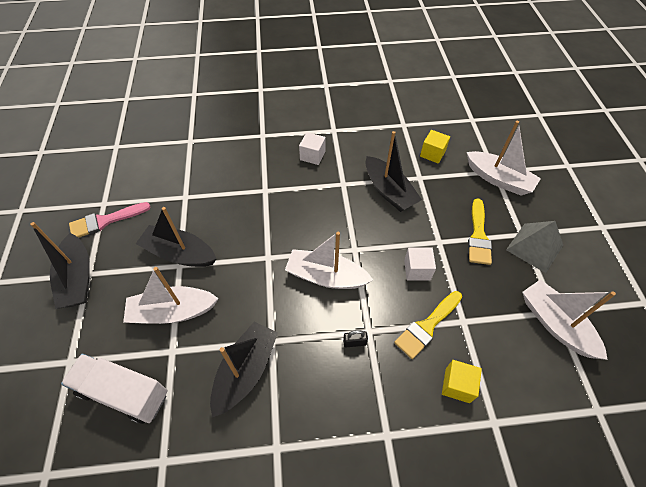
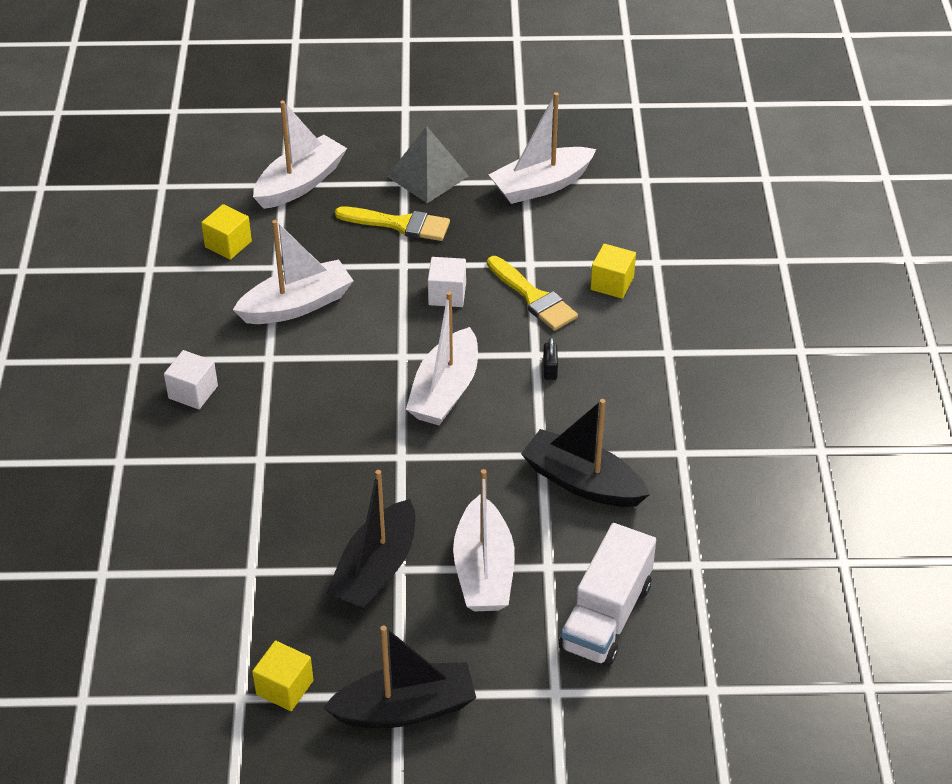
camera: 85 degrees left, 10 degrees down
(105, 221) = (284, 687): pink brush -> yellow cube
(389, 191) = (297, 305): black boat -> white boat

